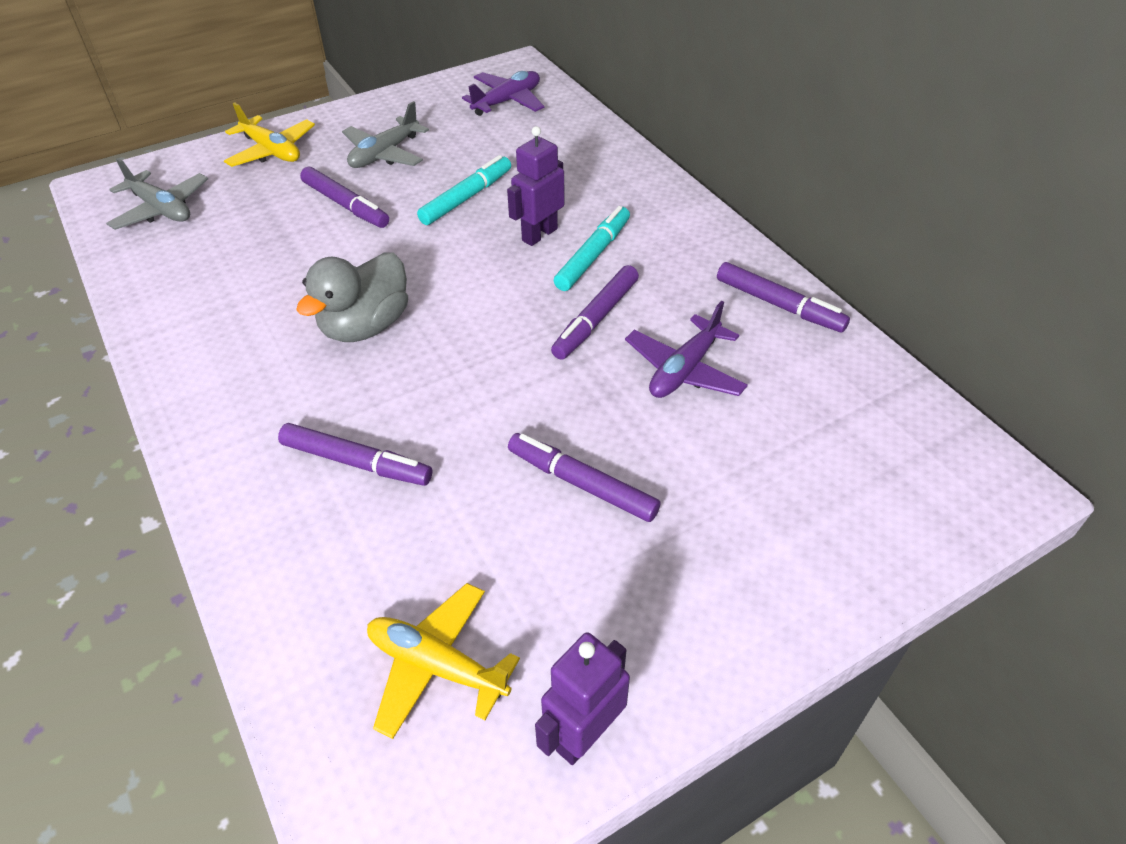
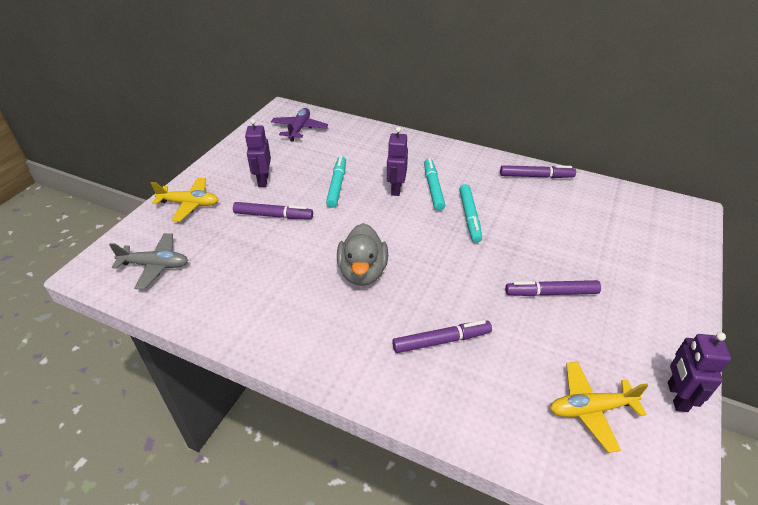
camera: 35 degrees left, 5 degrees down
(384, 154) = (263, 180): grey plane -> purple robot
(596, 319) = (469, 217): purple marker -> turquoise marker
(684, 370) = (532, 222): purple plane -> none

